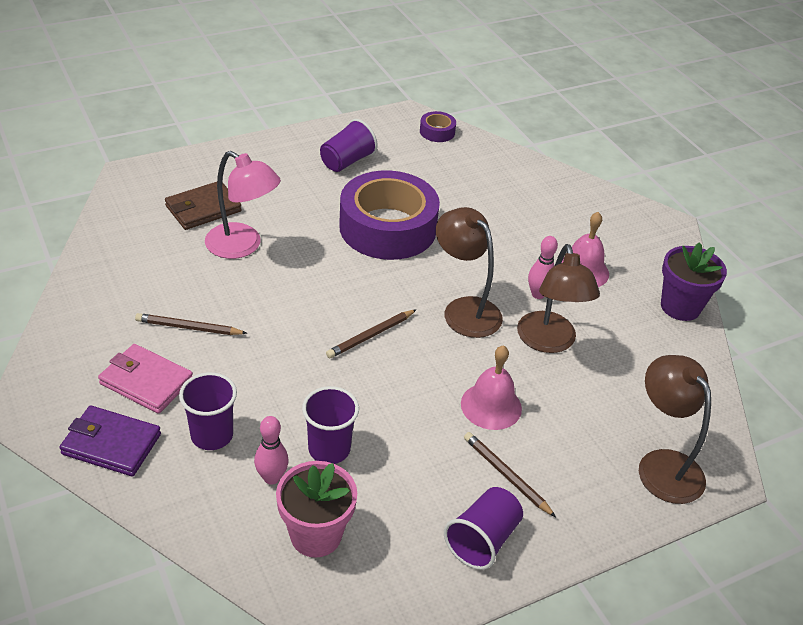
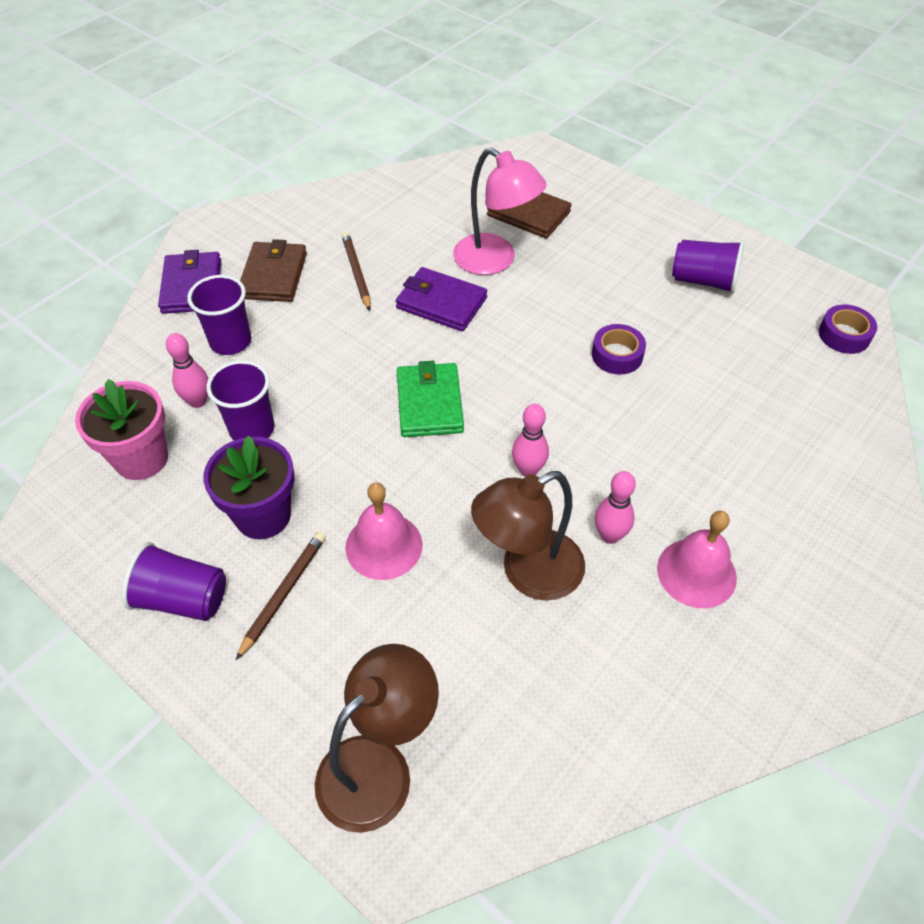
camera: 70 degrees right, 10 degrees up
(146, 382) = (273, 276): pink wallet -> brown wallet
(242, 246) = (495, 261): pink lamp -> pink lamp turned 60 degrees counterclockwise
(267, 292) = (441, 303): none -> purple wallet
(370, 336) = (429, 403): brown pencil -> green wallet
(387, 228) = (617, 355): purple tape -> purple tape, size x0.41
(464, 309) = (528, 470): brown lamp -> pink bowling pin
(680, 307) = (713, 719): purple flower pot -> purple flower pot (263, 516)

